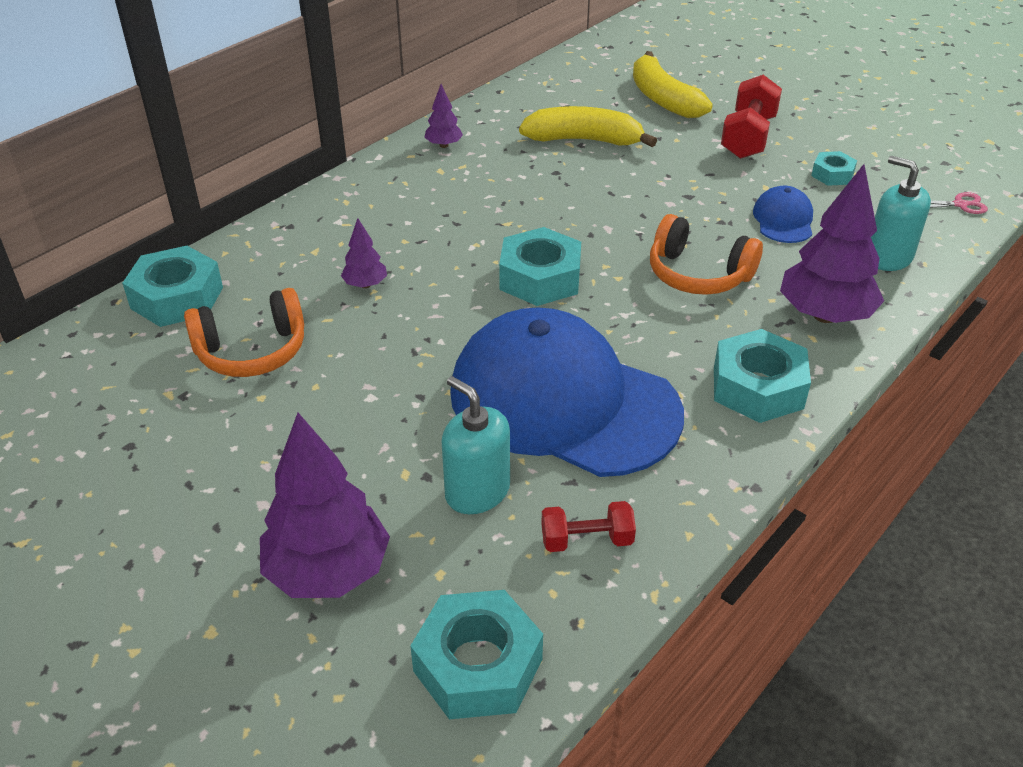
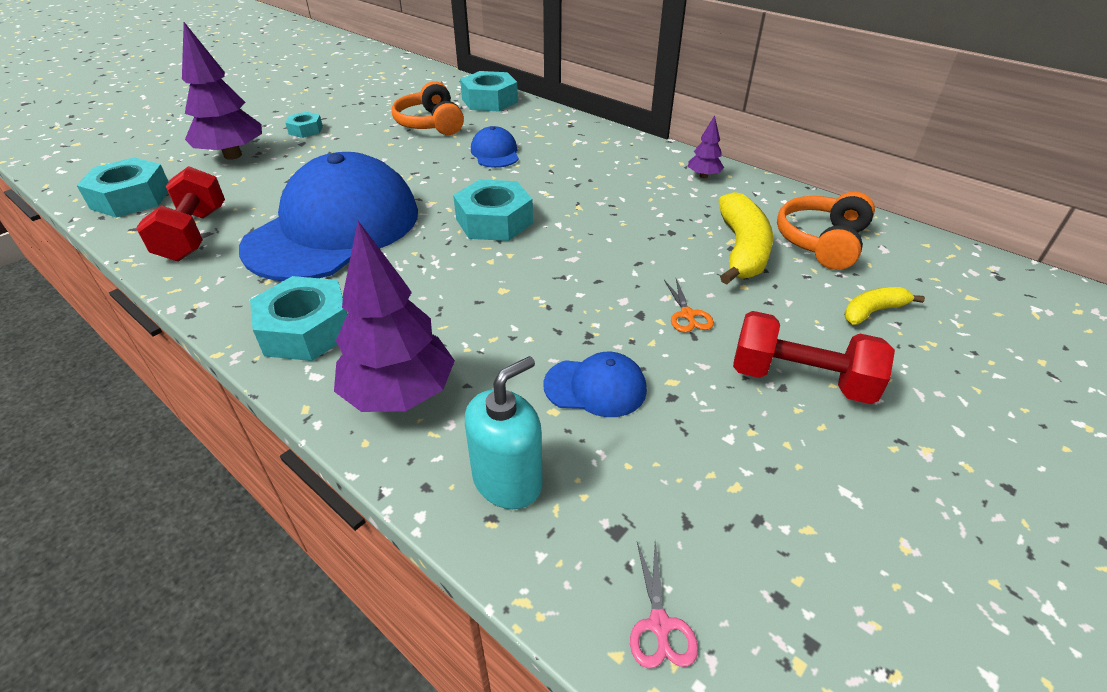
camera: 90 degrees right, 0 degrees up
(365, 285) = (495, 153): purple tree -> blue cap
(477, 492) = (264, 196): turquoise soap dispenser -> none
(586, 540) = (194, 234): red dumbbell -> red dumbbell, size x1.68
(663, 99) = (873, 311): yellow banana -> yellow banana, size x0.55
(684, 174) = (687, 315): none -> orange scissors
(698, 274) = (489, 308): orange headphones -> orange headphones (822, 242)
(832, 174) = (720, 457): turquoise nut -> turquoise nut (306, 130)

